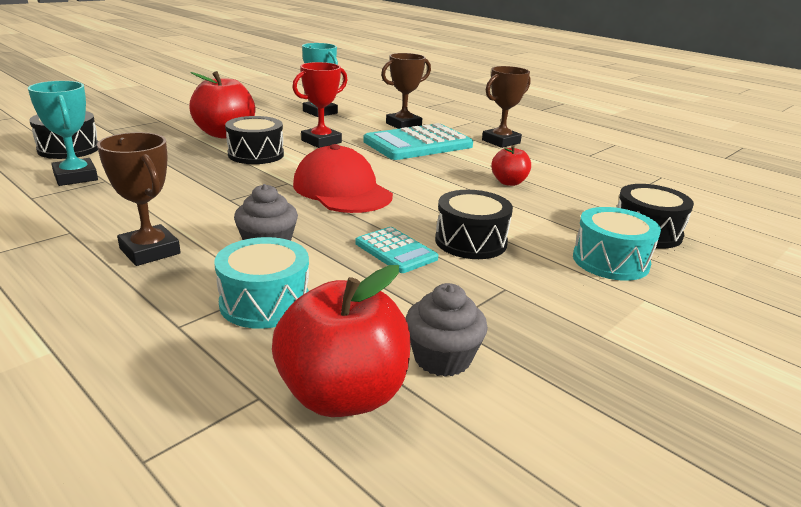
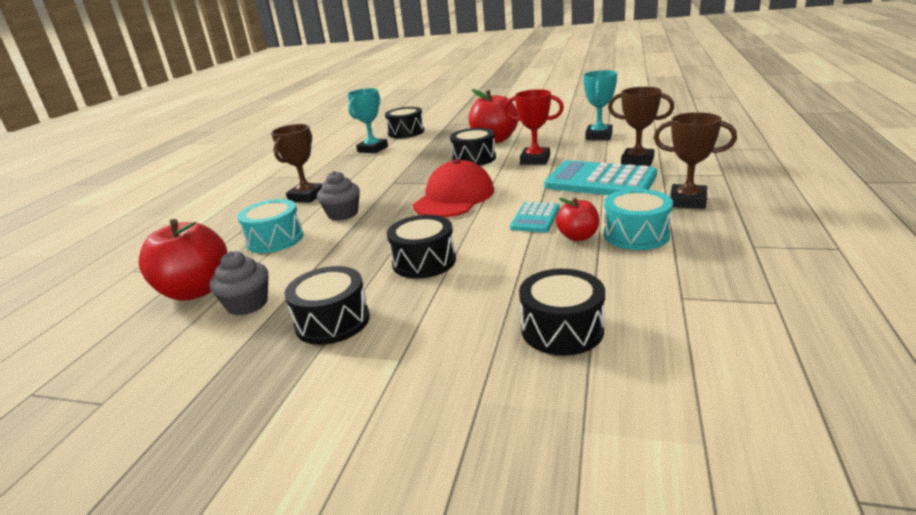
camera: 65 degrees right, 0 degrees up
(395, 251) = (376, 245): turquoise calculator -> turquoise calculator (535, 218)
(545, 314) = (332, 321): none -> black drum
(610, 261) = (461, 326): turquoise drum -> turquoise drum (636, 235)

